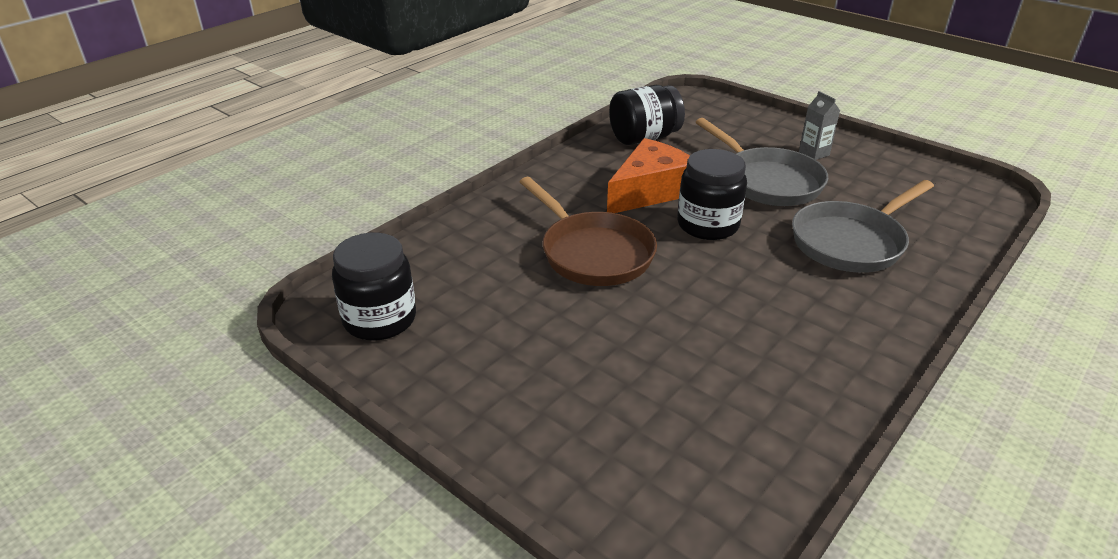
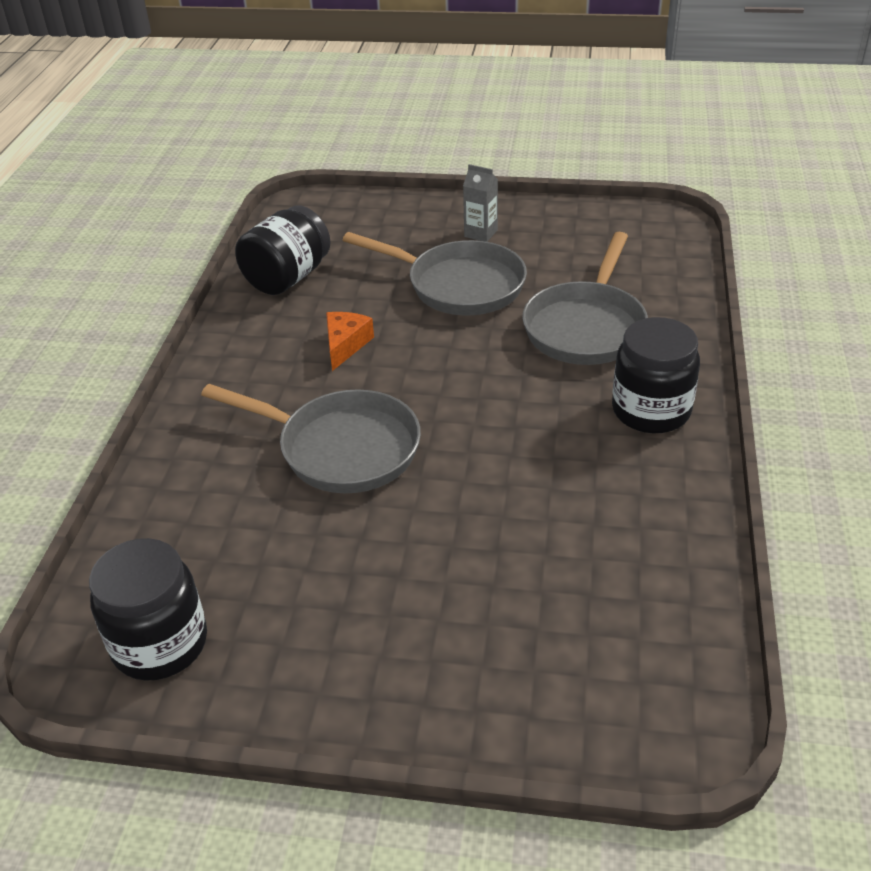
camera: 30 degrees left, 5 degrees up
(593, 253) = (341, 448): brown pan -> grey pan
(650, 191) = (345, 345): orange cheese -> orange cheese, size x0.54
(708, 225) = (436, 363): black jar -> black jar (651, 410)

